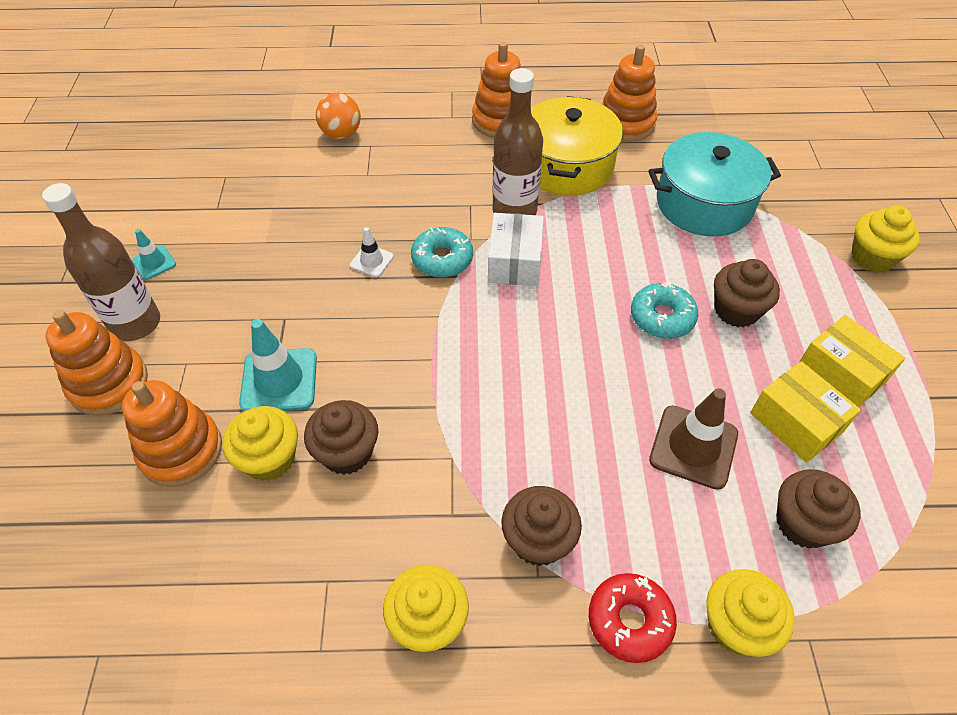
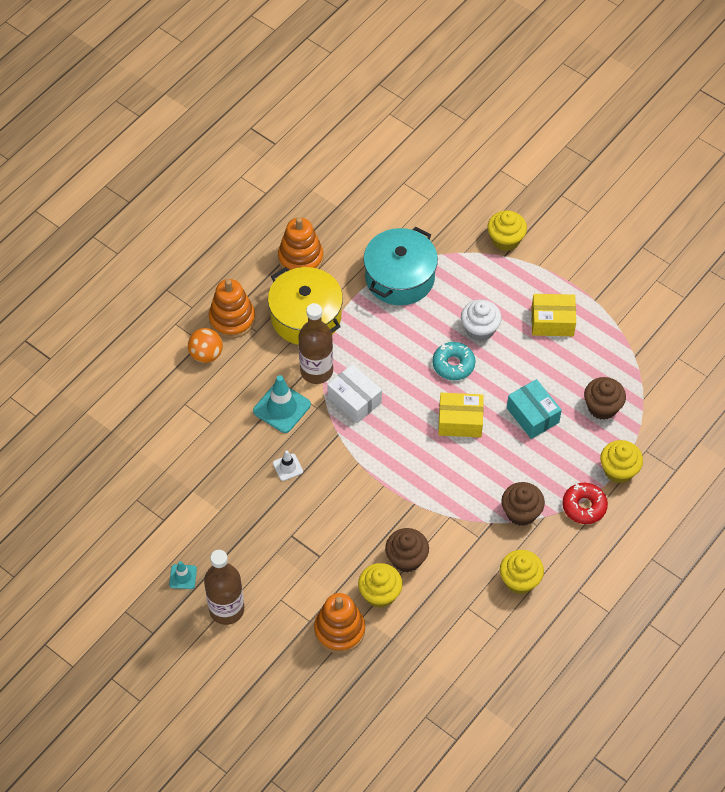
camera: 50 degrees left, 5 degrees up
(109, 383) = (262, 642): orange stacking toy -> none
(279, 381) = (334, 562): turquoise traffic cone -> turquoise traffic cone (282, 408)
(341, 134) = (157, 412): orange ball -> orange ball (206, 354)
(442, 259) = (319, 432): turquoise donut -> none
(693, 447) = (532, 415): brown traffic cone -> turquoise box
(736, 310) = (479, 329): brown cupcake -> white cupcake
(796, 422) = (558, 364): yellow box -> yellow box (460, 421)

